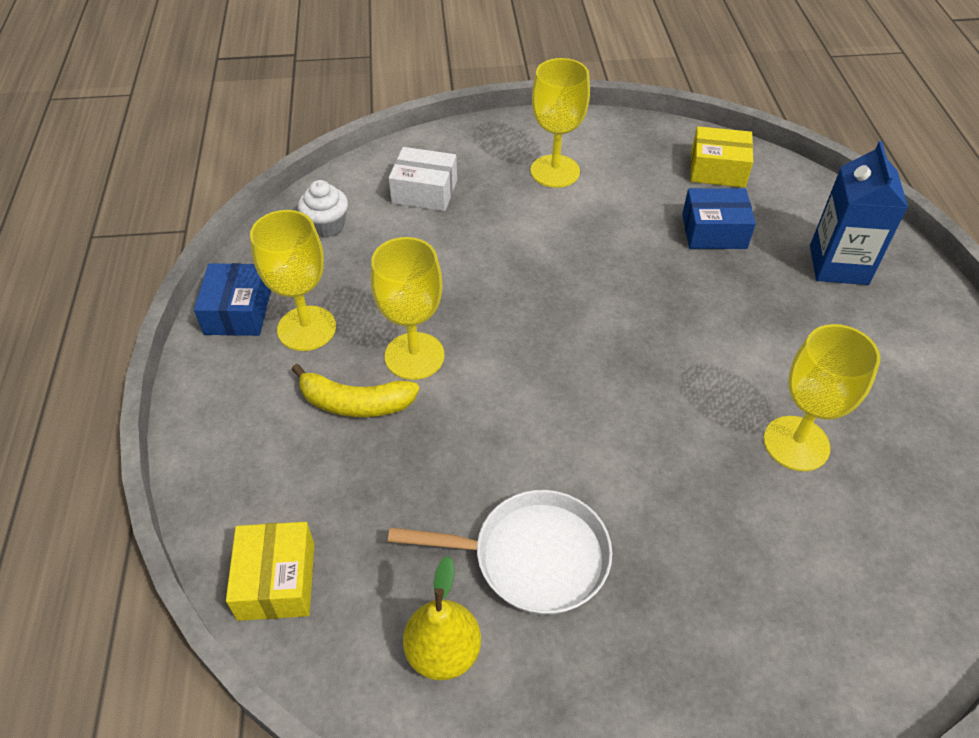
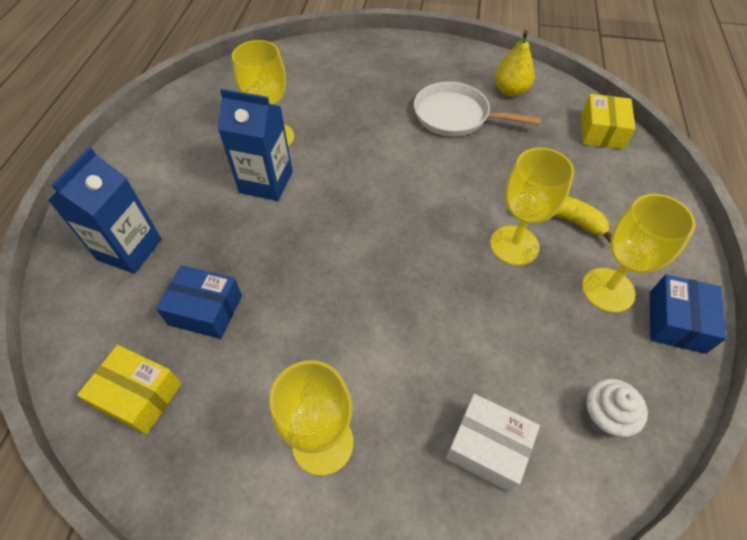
camera: 165 degrees left, 5 degrees up
(754, 371) = (266, 182): none -> blue carton

